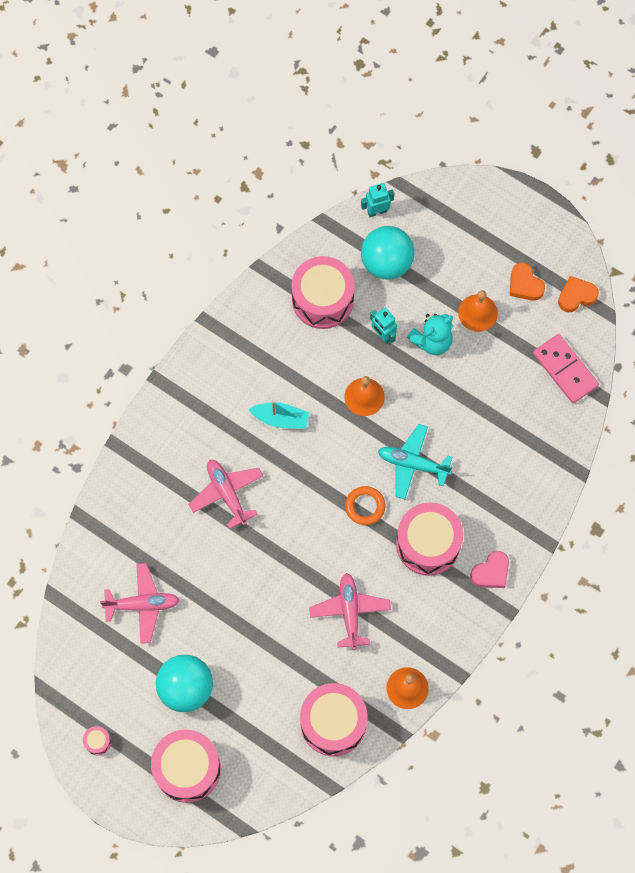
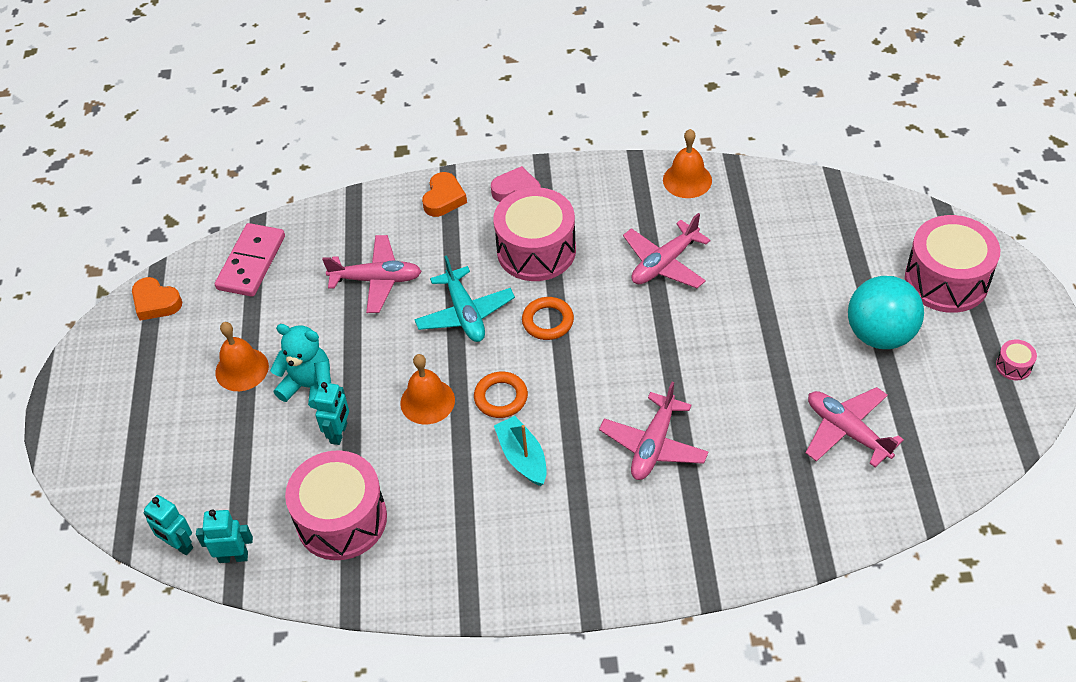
camera: 125 degrees left, 20 degrees down
(332, 438) = (501, 397): none -> orange ring
(333, 723) = (777, 208): pink drum -> none
(346, 233) = (233, 557): none -> turquoise robot
(386, 262) = (243, 490): turquoise ball -> none
(485, 432) = (376, 280): none -> pink plane
(525, 285) = (175, 351): orange heart -> orange heart (444, 198)

